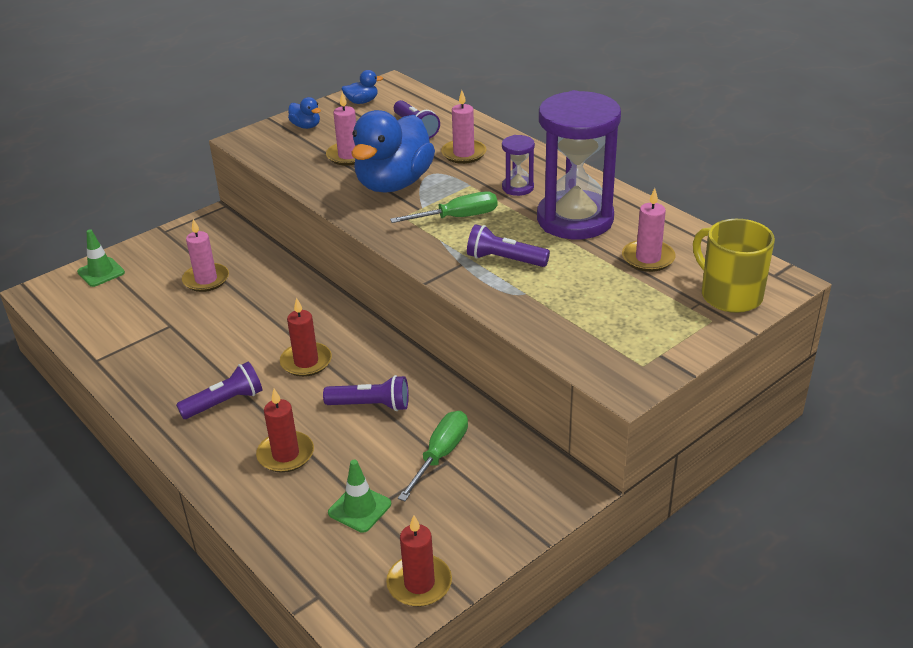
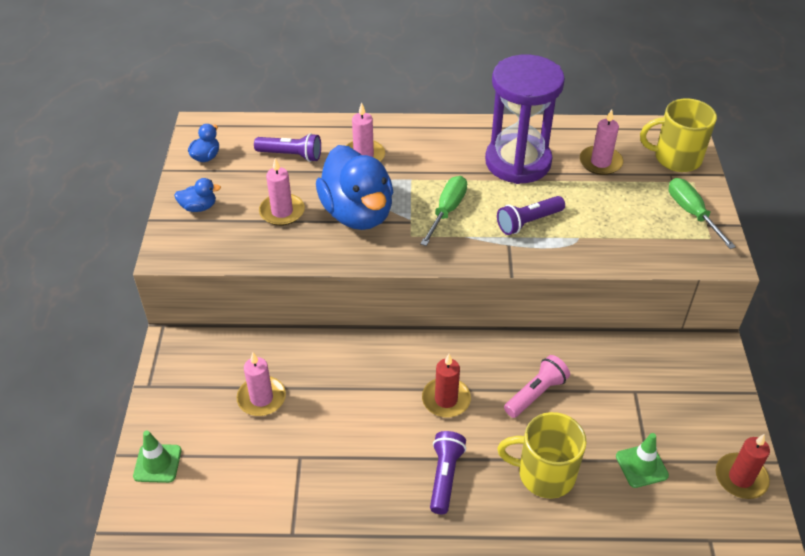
camera: 50 degrees left, 10 degrees up
(285, 454) = (544, 474): red candle -> yellow mug
(371, 405) = (536, 393): purple flashlight -> pink flashlight
(440, 455) = (625, 390): green screwdriver -> green screwdriver (692, 213)
(518, 187) = (445, 160): purple hourglass -> none

